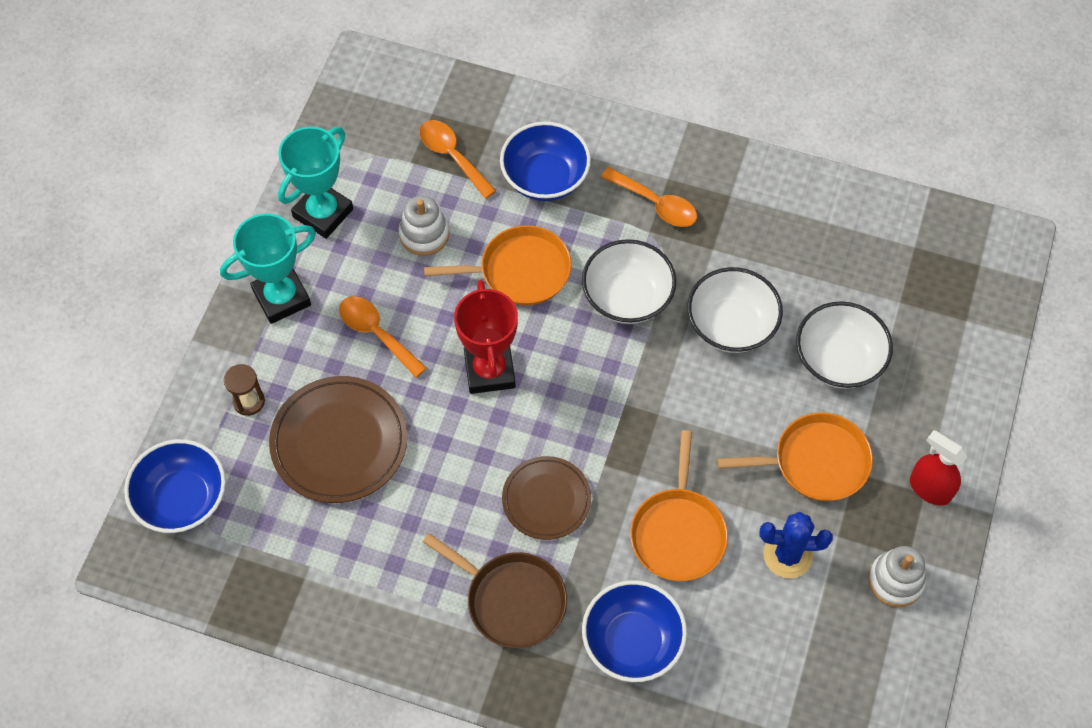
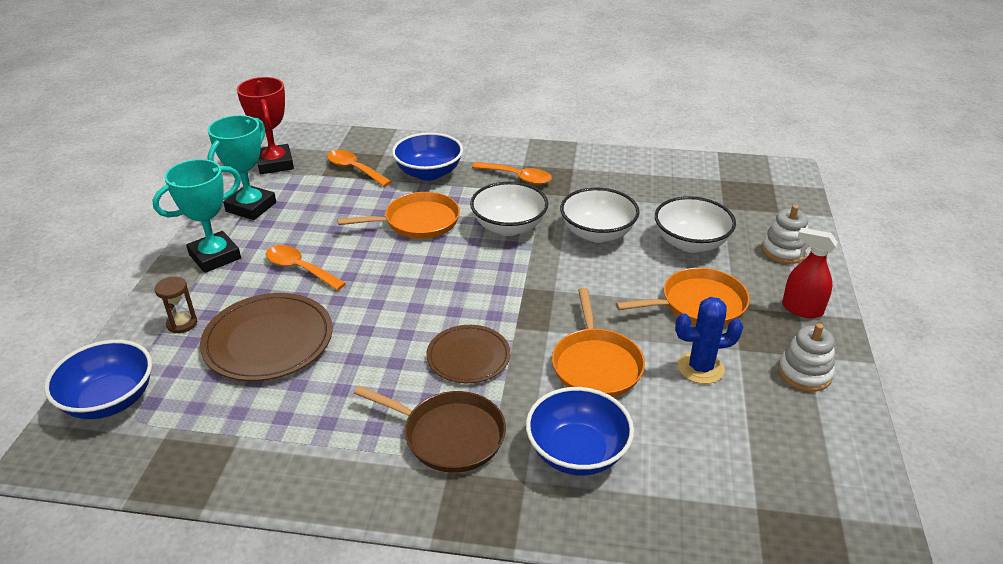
camera: 10 degrees left, 25 degrees down
(424, 234) = (336, 210): white stacking toy -> white stacking toy (783, 251)
(489, 371) = (402, 280): red trophy -> red trophy (275, 164)

